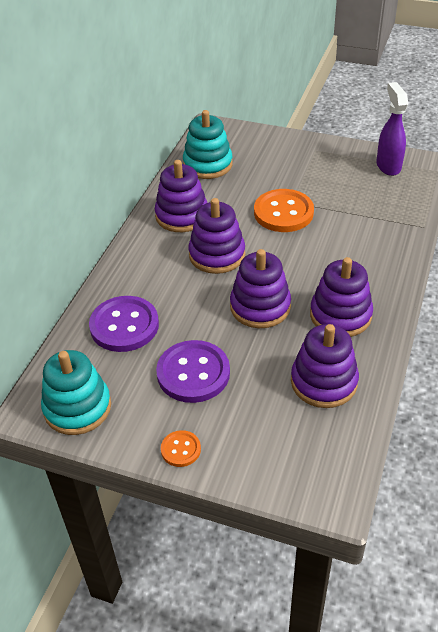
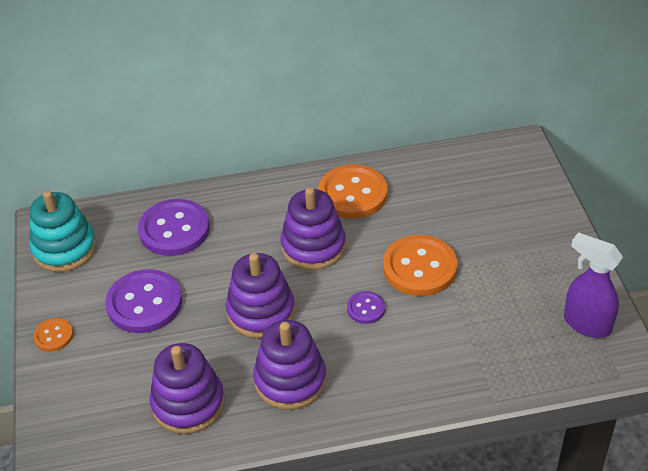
camera: 60 degrees right, 0 degrees up
(182, 215) = (353, 194): purple stacking toy -> orange button
(208, 164) = (451, 173): turquoise stacking toy -> none
(301, 252) = (366, 308): none -> purple button
(388, 166) = (586, 324): purple spray bottle -> purple spray bottle turned 105 degrees counterclockwise

